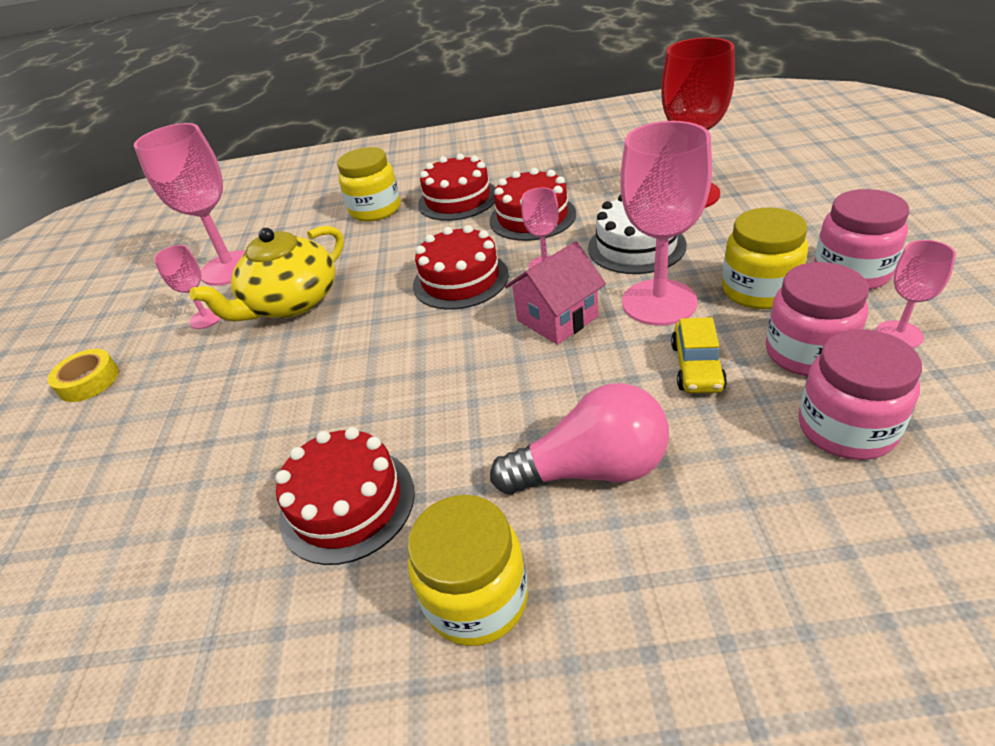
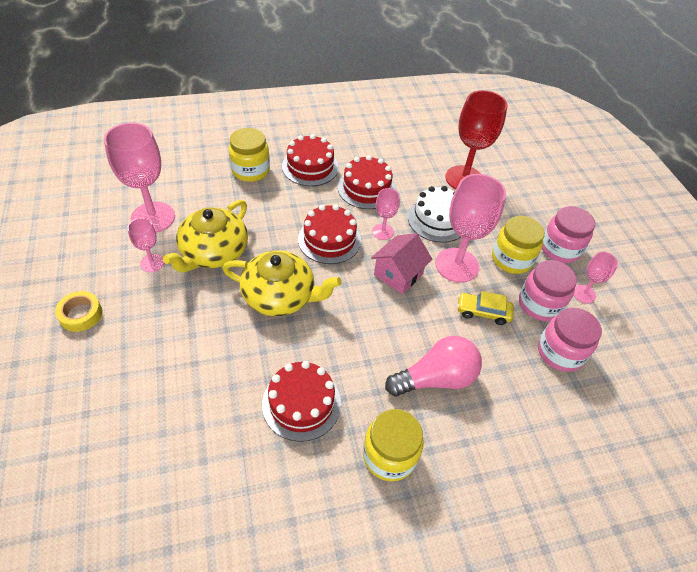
camera: 20 degrees left, 10 degrees up
(365, 352) = (280, 296): none -> yellow teapot
(697, 367) = (483, 312): yellow car -> yellow car turned 105 degrees clockwise

